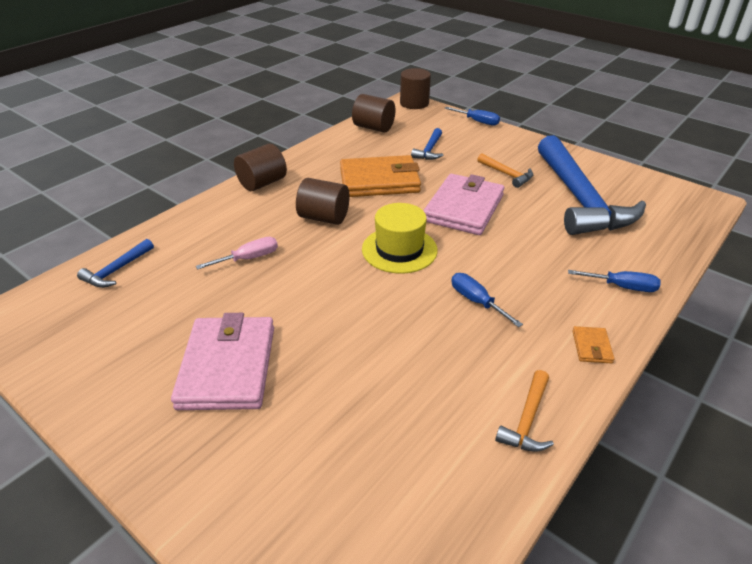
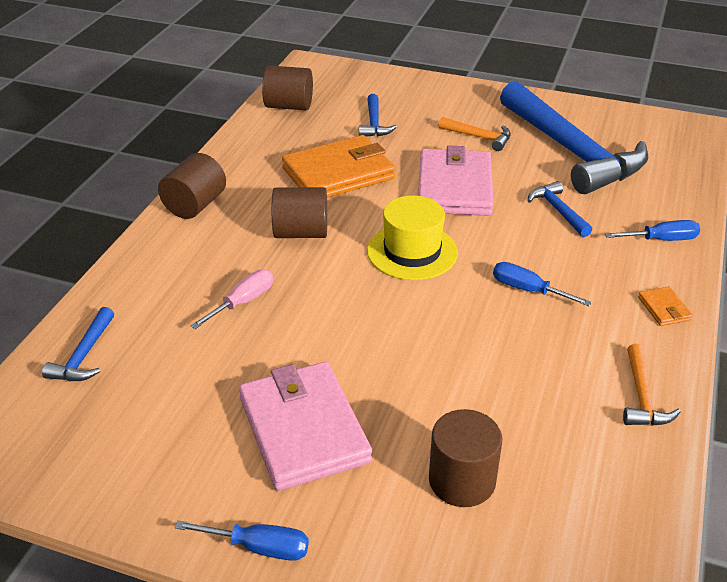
camera: 20 degrees left, 0 degrees up
(414, 103) = (319, 65): brown cylinder -> brown cylinder (462, 480)
(477, 121) = (409, 76): blue screwdriver -> blue screwdriver (259, 547)
(541, 243) = (558, 211): none -> blue hammer

